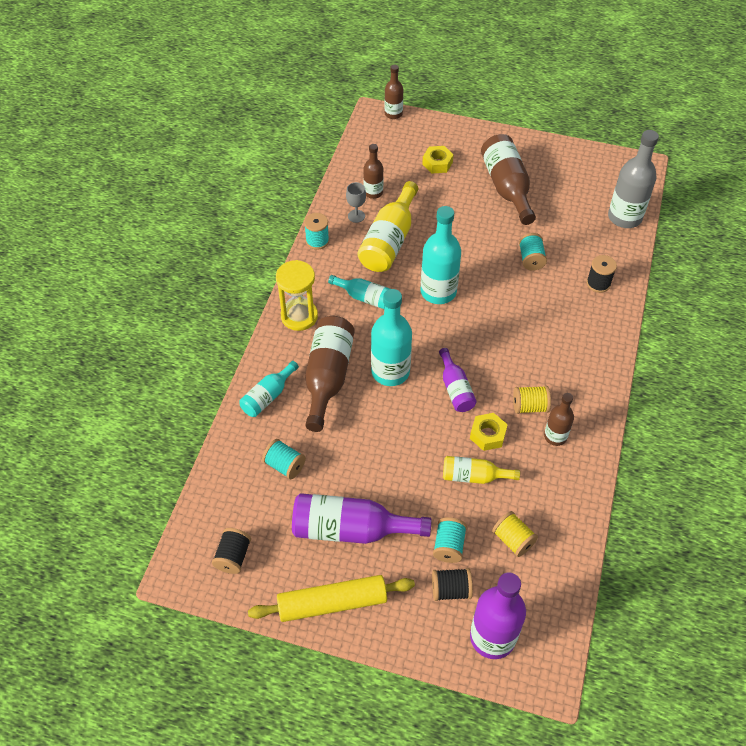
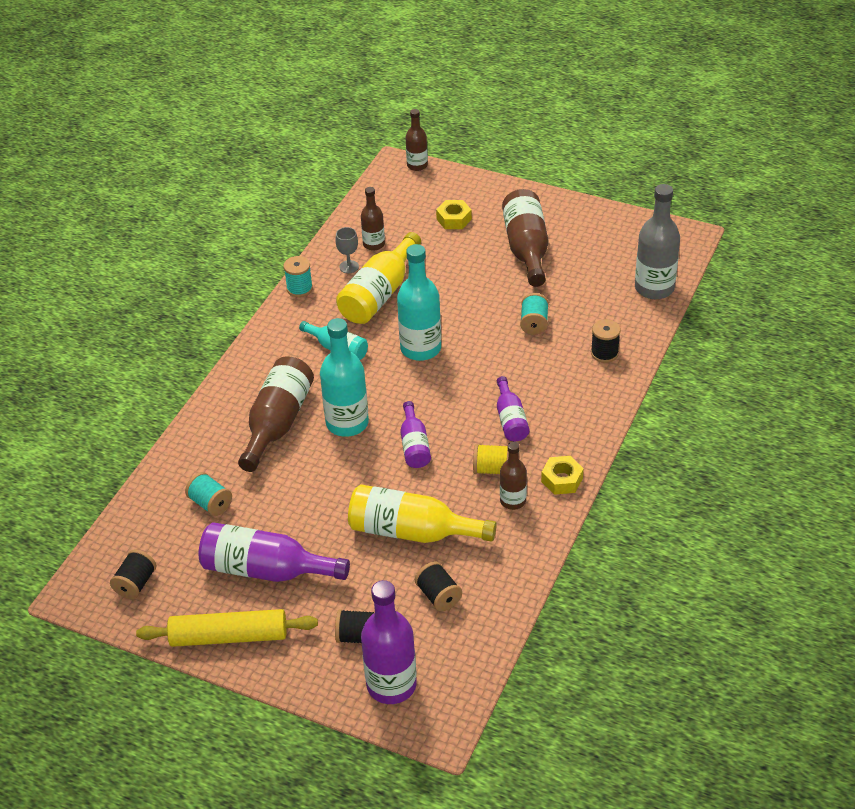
camera: 10 degrees right, 10 degrees down
(268, 396) = (209, 436): turquoise bottle -> none
(299, 316) = (261, 361): yellow hourglass -> none
(449, 546) = (367, 595): turquoise spool -> none
(474, 476) = (412, 531): yellow bottle -> yellow bottle, size x1.73
(487, 435) = (438, 493): yellow nut -> yellow nut (562, 480)
(513, 540) = (438, 596): yellow spool -> black spool
(533, 355) = (510, 419): none -> purple bottle

